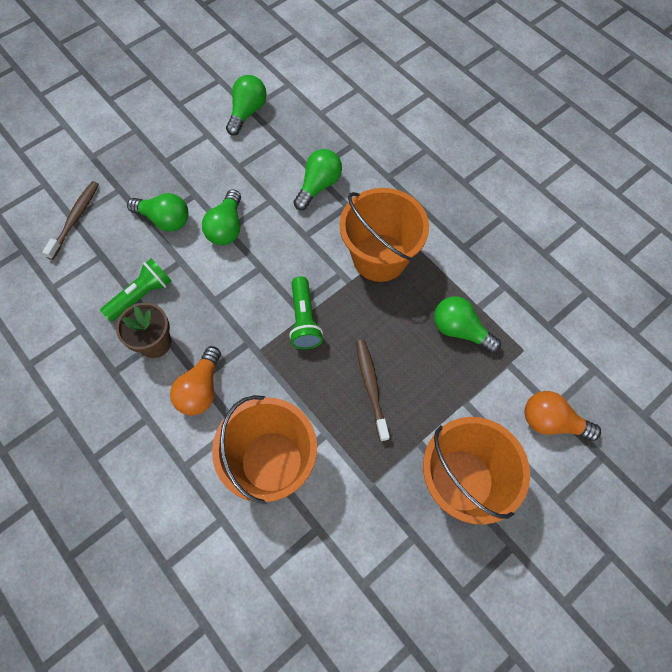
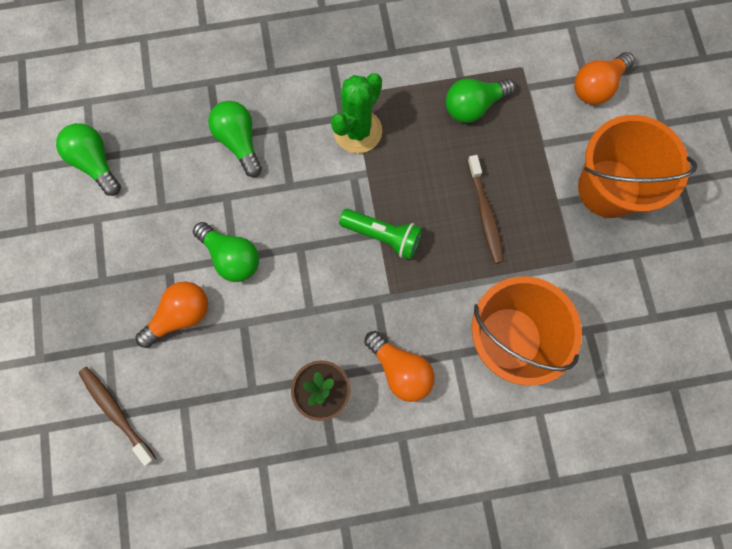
camera: 60 degrees left, 10 degrees up
(141, 295) = (260, 381): green flashlight -> none
(165, 219) = (180, 315): green light bulb -> orange light bulb
(371, 387) = (485, 213): brown toothbrush -> brown toothbrush turned 120 degrees counterclockwise
(379, 257) = (357, 131): orange bucket -> green cactus

